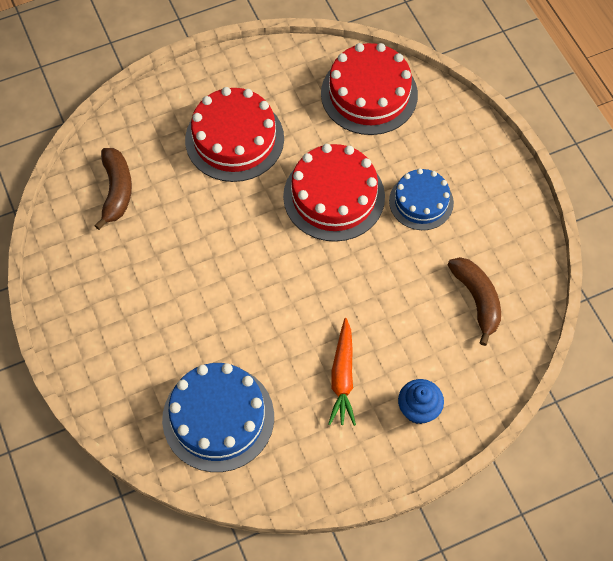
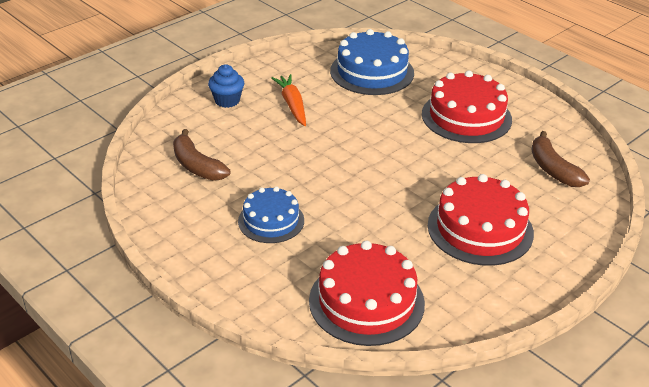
camera: 160 degrees right, 25 degrees down
(334, 196) = (357, 207): red cake -> red cake (466, 117)

